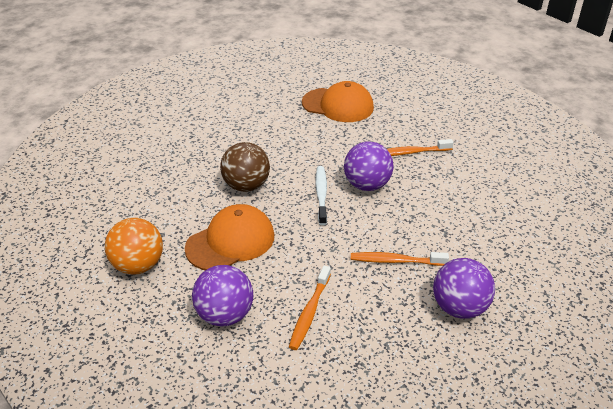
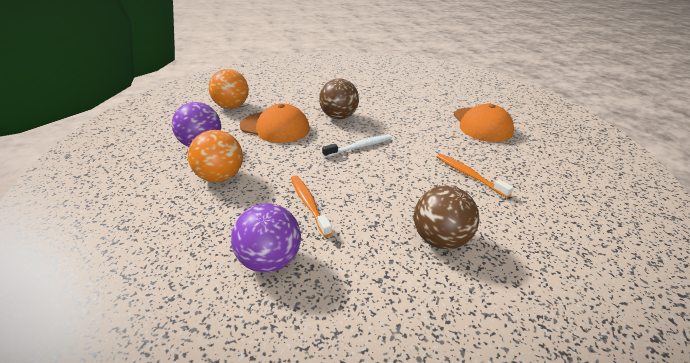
camera: 60 degrees right, 5 degrees down
(309, 312) = (220, 177): orange toothbrush -> orange ball
(367, 185) = (395, 164): purple ball -> none
(480, 205) = (440, 239): none -> brown ball

